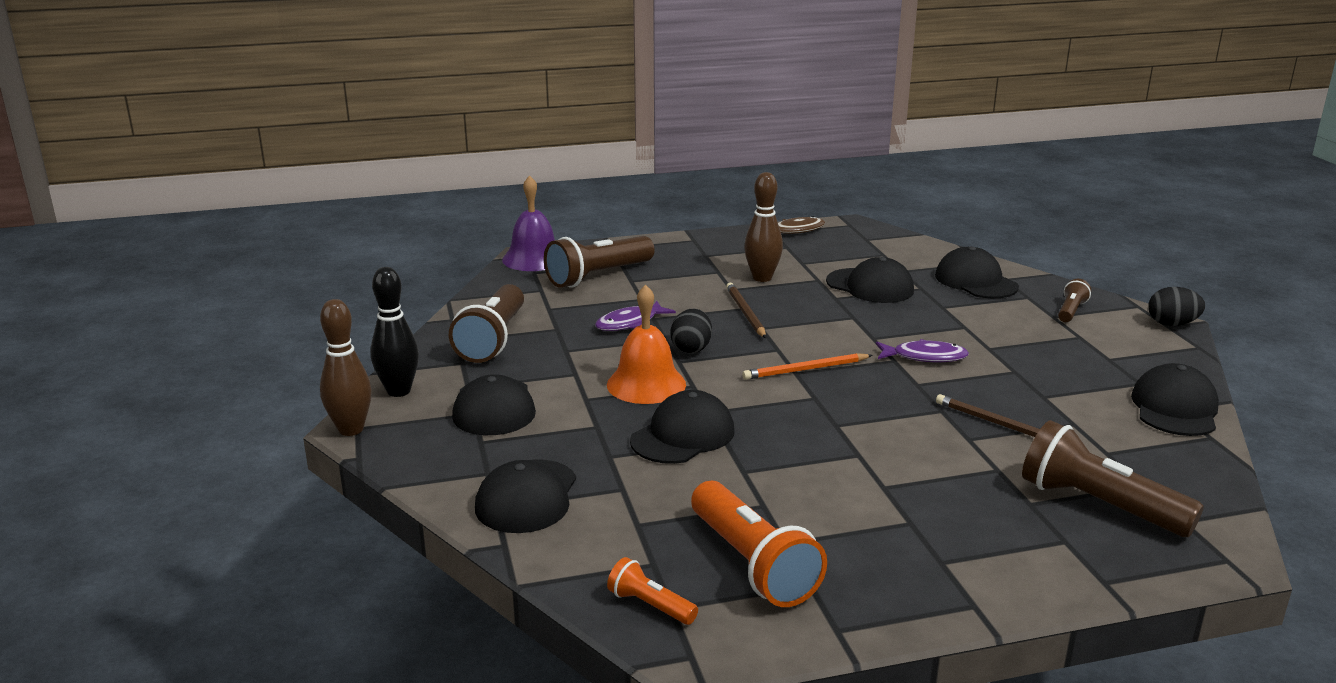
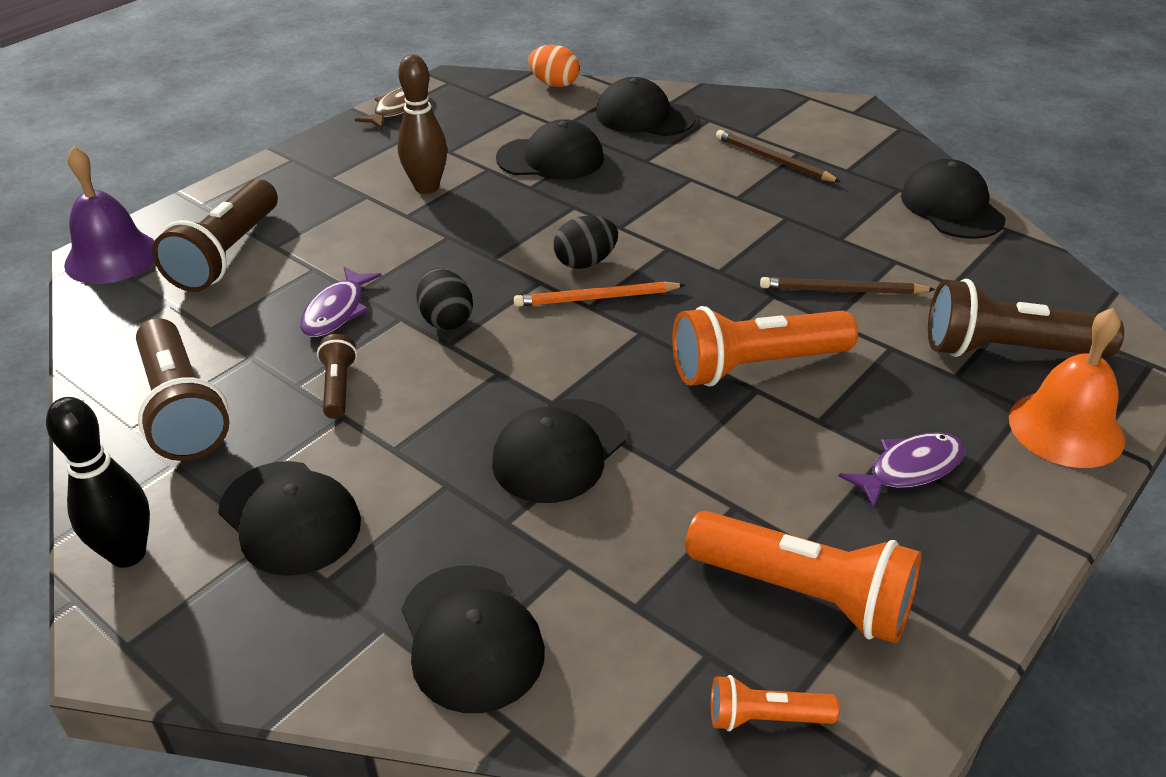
camera: 35 degrees left, 15 degrees up
(351, 429) = (119, 655): brown bowling pin -> none
(646, 384) = (445, 394): orange bell -> orange bell (1066, 428)
(683, 435) = (559, 451): black cap -> black cap turned 150 degrees counterclockwise
(745, 313) = (456, 244): brown pencil -> brown pencil (773, 160)
(805, 370) = (596, 298): orange pencil -> orange pencil turned 45 degrees clockwise
(873, 442) = (754, 366): none -> orange flashlight
(925, 357) = (693, 232): purple fish -> purple fish (910, 469)
(928, 245) = (554, 84): none -> orange egg
(1071, 311) = (762, 124): brown flashlight -> brown flashlight (338, 387)
(1172, 324) = (856, 109): black egg -> black egg (585, 262)

